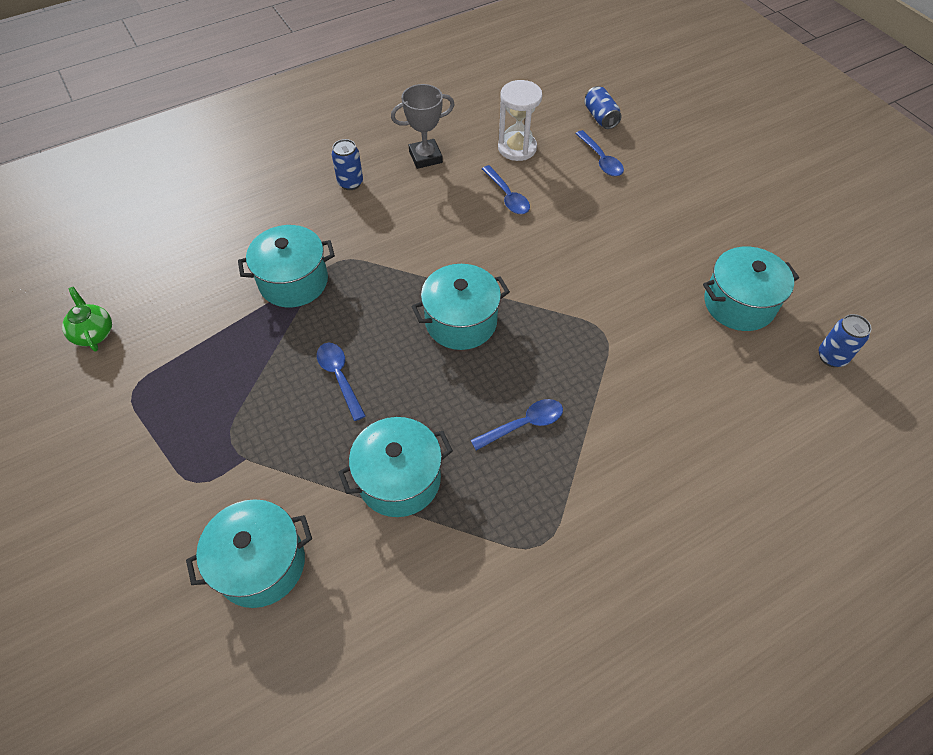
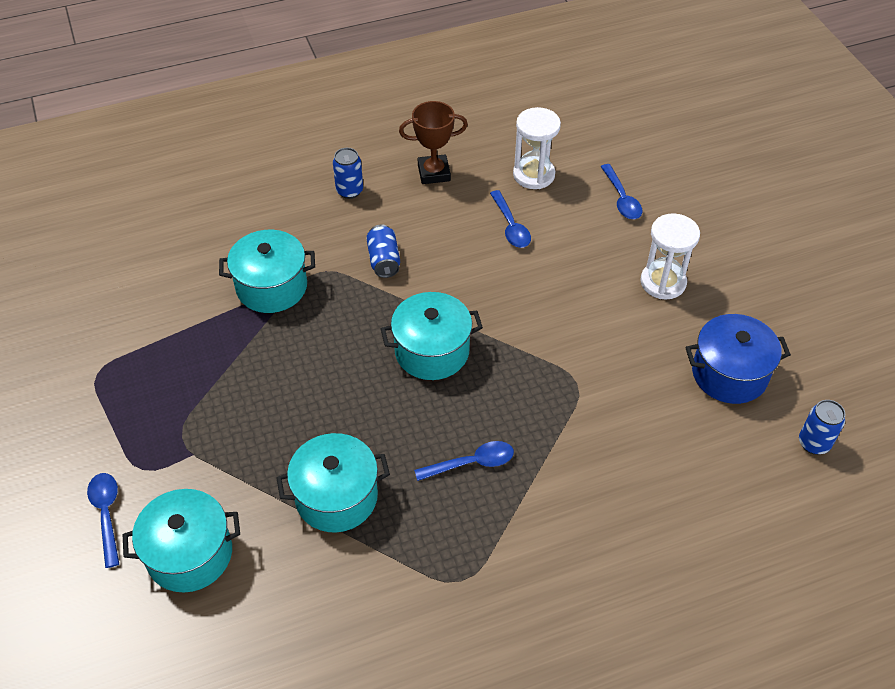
camera: 10 degrees right, 5 degrees down
(94, 333) = (69, 312): green teapot -> none
(339, 377) = (298, 389): blue spoon -> blue spoon (106, 514)
(425, 157) = (434, 173): grey trophy -> brown trophy
(600, 117) = (633, 151): blue can -> blue can (384, 260)
(657, 229) = (663, 282): none -> white hourglass
(739, 304) = (729, 374): turquoise pot -> blue pot

